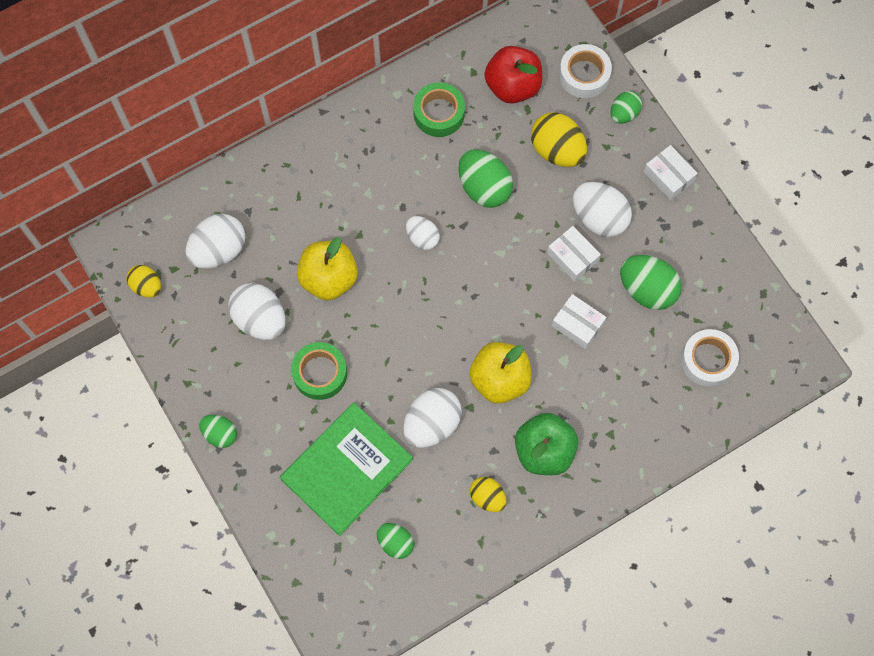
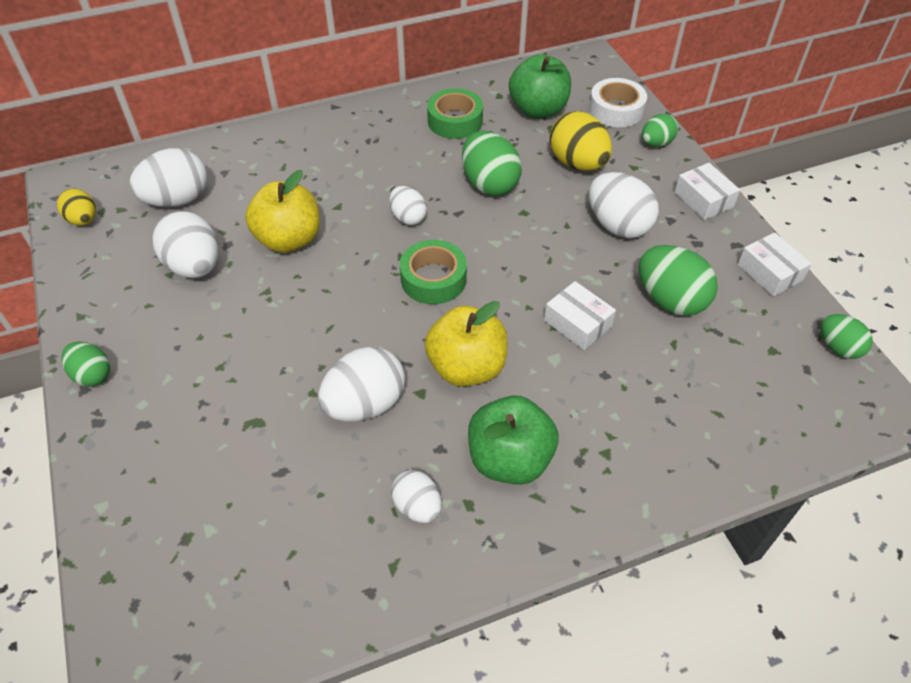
camera: 10 degrees right, 20 degrees down
(320, 373) = (243, 328): green tape -> green tape (433, 279)
(347, 469) = (236, 440): green book -> none
(395, 543) = (269, 546): green egg -> green egg (838, 347)
(487, 497) = (417, 506): yellow egg -> white egg
(512, 86) = (538, 110): red apple -> green apple
(572, 257) = (581, 257): white box -> white box (769, 272)
(708, 360) = (747, 385): white tape -> none

